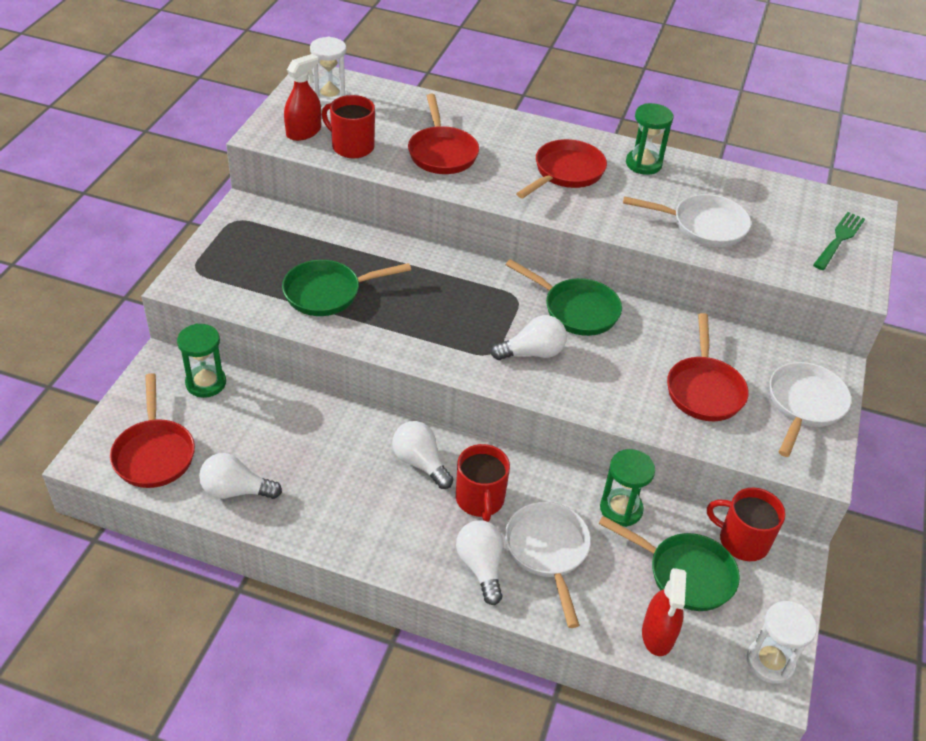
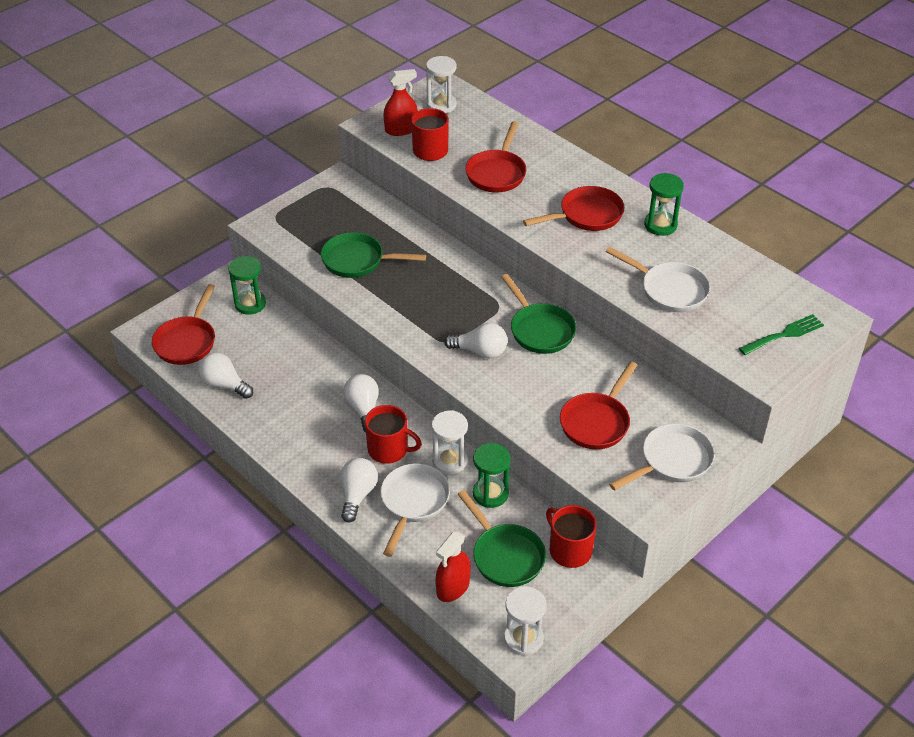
camera: 30 degrees right, 0 degrees up
(480, 500) = (389, 450): red mug -> red mug turned 90 degrees counterclockwise
(553, 488) = (450, 461): none -> white hourglass

